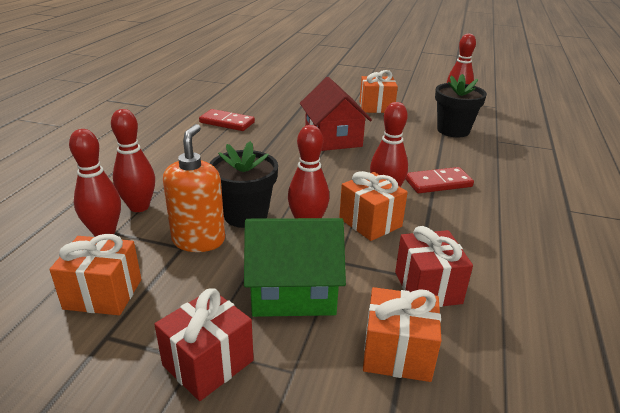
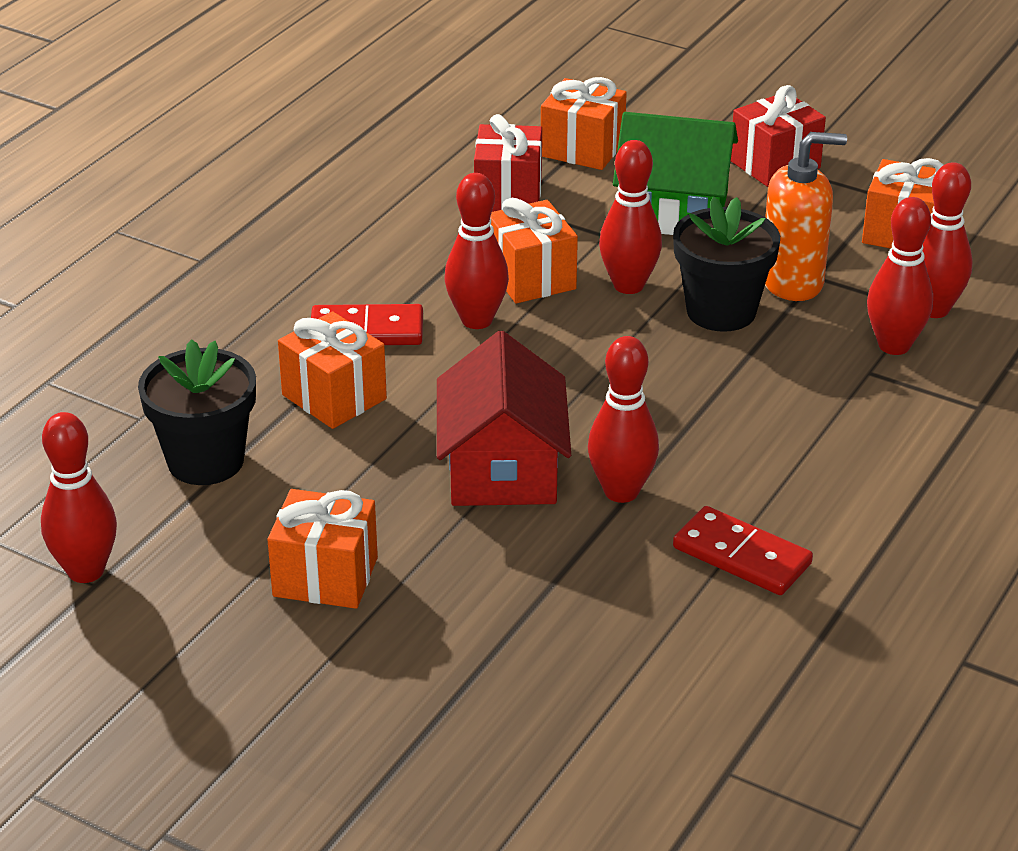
camera: 165 degrees left, 5 degrees up
(199, 240) = (792, 282): orange soap dispenser -> orange soap dispenser turned 120 degrees counterclockwise
(280, 135) = (621, 491): none -> red bowling pin
(425, 155) = (334, 397): none -> orange gift

